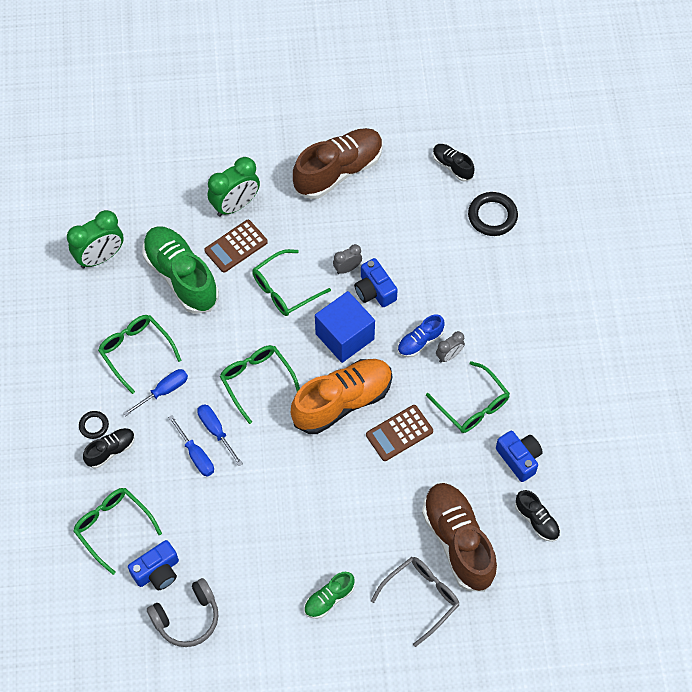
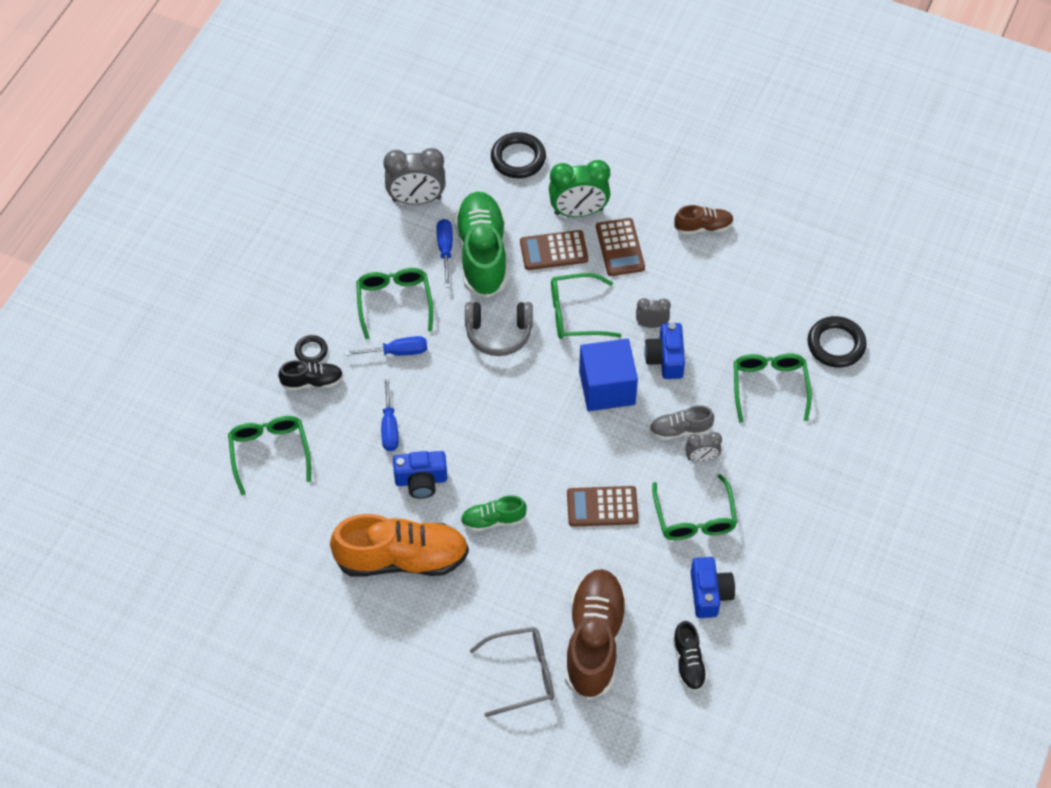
camera: 30 degrees right, 5 degrees down
(100, 257) = (416, 199): green clock -> grey clock
(157, 571) = (284, 514): blue camera -> blue camera (421, 480)
(161, 184) = (518, 158): none -> black ring
(187, 618) = (285, 572): grey headphones -> grey headphones (498, 333)
(216, 431) = (423, 414): blue screwdriver -> blue screwdriver (445, 250)
(256, 381) = (492, 387): green glasses -> green glasses (769, 386)
(285, 219) = (620, 247): none -> brown calculator
(329, 599) = (430, 626): green shoe -> green shoe (493, 520)
(338, 171) = (703, 227): brown shoe -> brown shoe, size x0.49
(342, 402) = (564, 448): orange shoe -> orange shoe (402, 559)
(420, 342) = (680, 430): blue shoe -> grey shoe
(452, 166) = (825, 276): black shoe -> none

